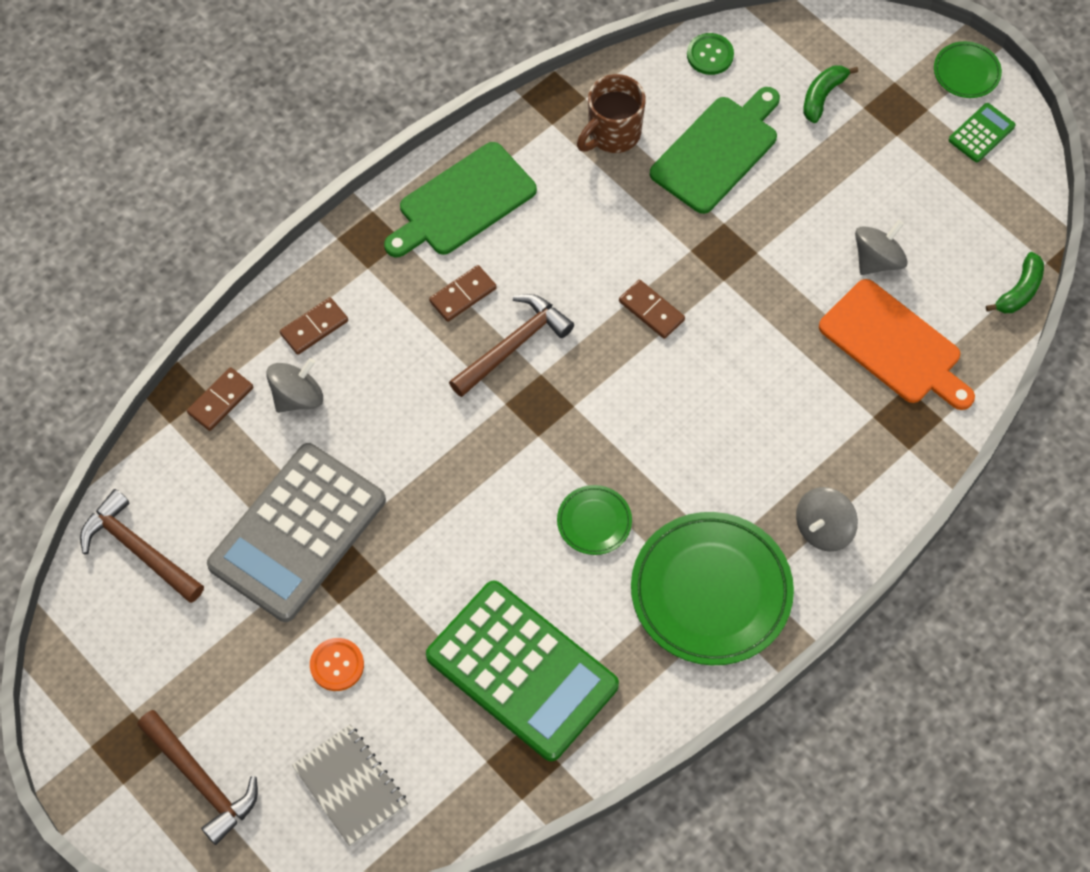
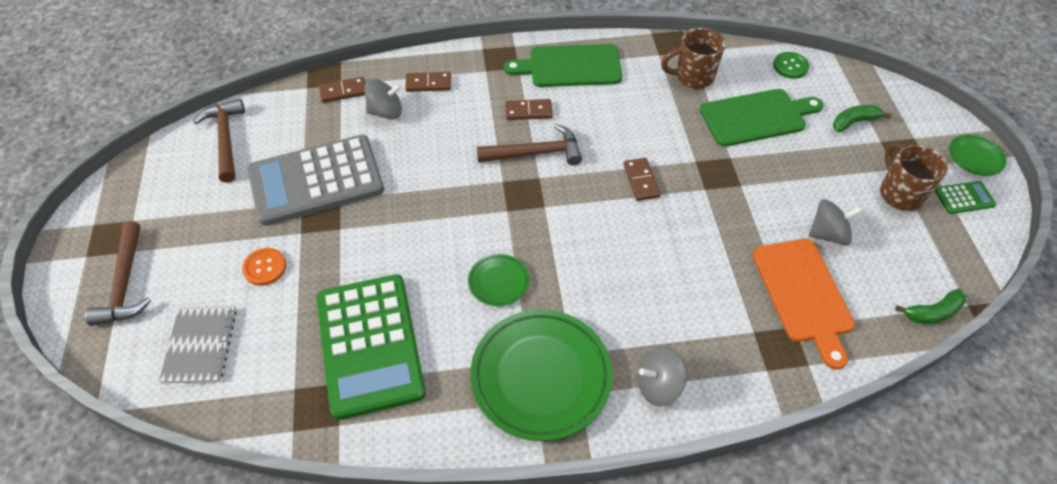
camera: 35 degrees right, 10 degrees down
(918, 165) = (899, 193): none -> brown mug

